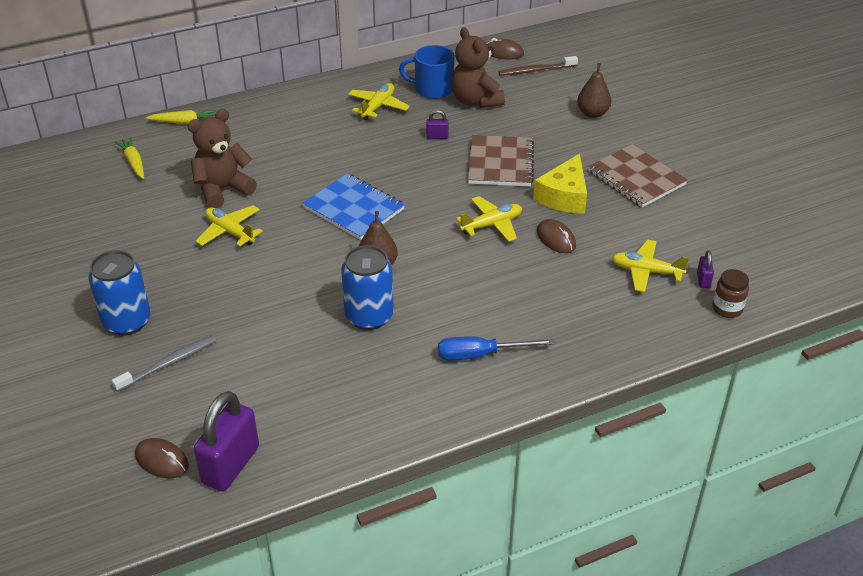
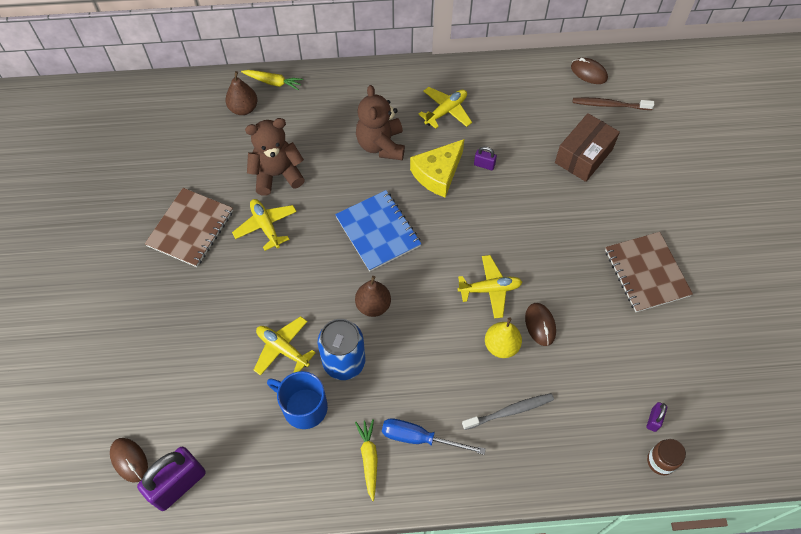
camera: 20 degrees right, 20 degrees up
(127, 321) = (152, 302): blue can -> none
(134, 162) = (216, 120): yellow carrot -> yellow carrot (369, 459)
(169, 363) = (168, 359): grey toothbrush -> grey toothbrush (510, 411)
(432, 89) = (503, 102): blue mug -> blue mug (303, 407)
(475, 101) = (537, 129): brown teddy bear -> brown teddy bear (381, 145)
(500, 163) = (528, 215): brown notebook -> brown notebook (190, 228)
(526, 263) = (501, 346): none -> yellow pear
(531, 110) = (583, 156): none -> brown box
(564, 196) = (569, 275): yellow cheese -> yellow cheese (438, 174)
(592, 113) = (640, 177): brown pear -> brown pear (243, 108)
(646, 271) = (605, 391): yellow plane -> yellow plane (282, 349)

